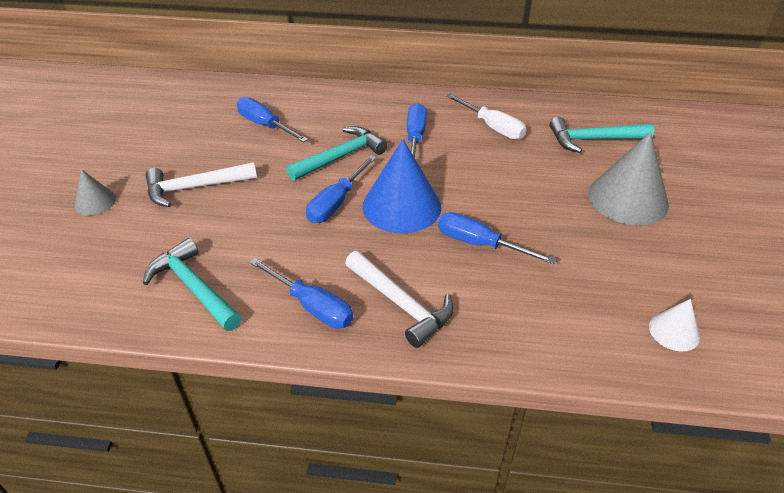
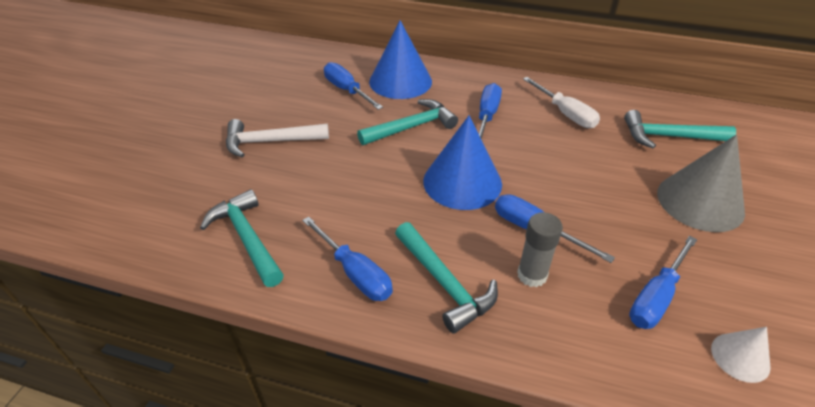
camera: 10 degrees right, 0 degrees up
(95, 202) = (179, 145): grey cone -> none
(320, 110) = (400, 81): none -> blue cone
(336, 203) = (399, 171): blue screwdriver -> blue screwdriver (656, 297)
(401, 304) = (445, 283): white hammer -> turquoise hammer
(482, 285) = (532, 275): none -> grey glue stick

